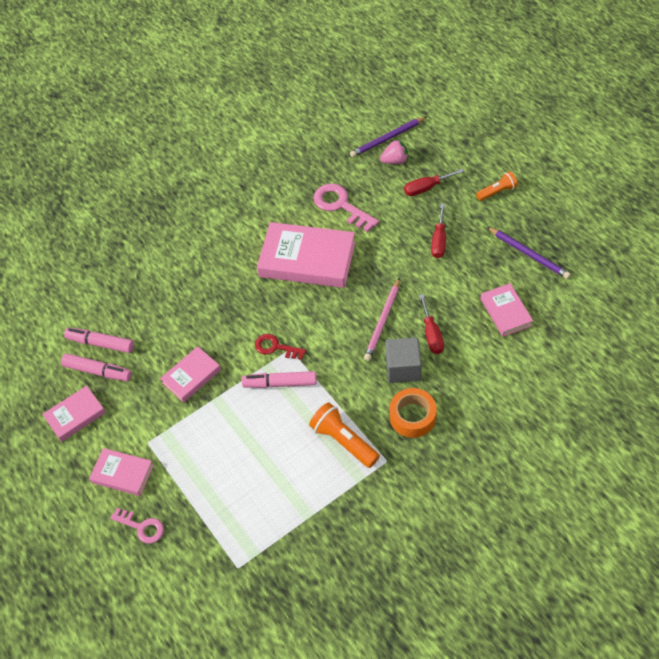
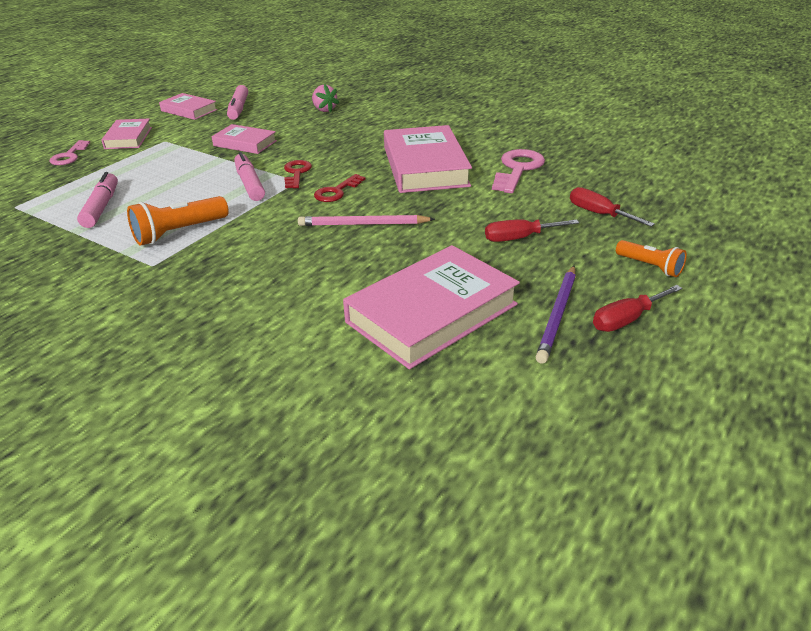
camera: 65 degrees right, 20 degrees down
(100, 343) = (269, 104): pink marker -> pink marker (101, 207)
(323, 326) = (337, 191): none -> red key
(344, 441) = (179, 232): orange flashlight -> orange flashlight turned 150 degrees counterclockwise
(387, 139) = (650, 176): purple pencil -> none
(395, 161) = (620, 187): pink strawberry -> pink strawberry (324, 110)
(403, 368) = (296, 250): grey cube -> none
(412, 416) = (223, 270): orange tape -> none
(431, 334) = (360, 260): red screwdriver -> red screwdriver (626, 320)
(506, 312) = (432, 313): pink book -> pink book, size x1.84

